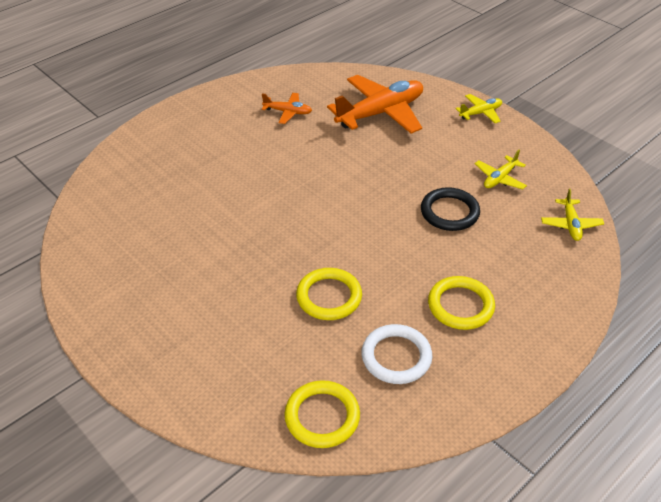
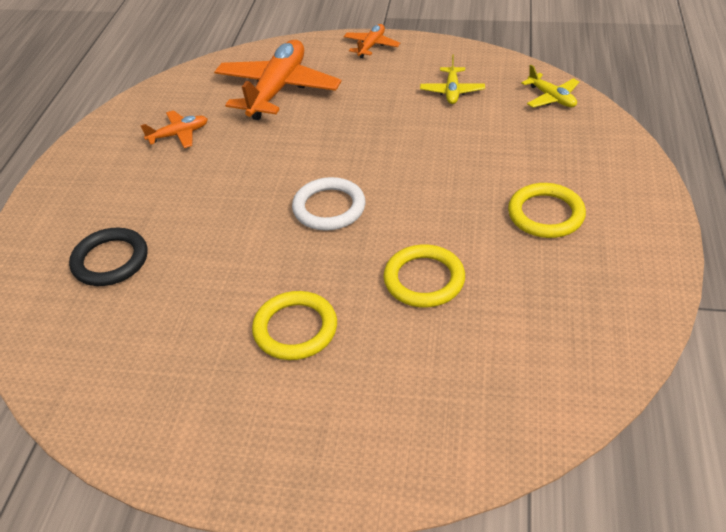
camera: 35 degrees left, 0 degrees up
(322, 416) = (547, 391): yellow ring -> yellow ring (295, 329)
(396, 357) = (546, 292): white ring -> white ring (329, 208)
(449, 212) = (443, 142): black ring -> black ring (110, 260)
(480, 113) = (371, 46): yellow plane -> orange plane

